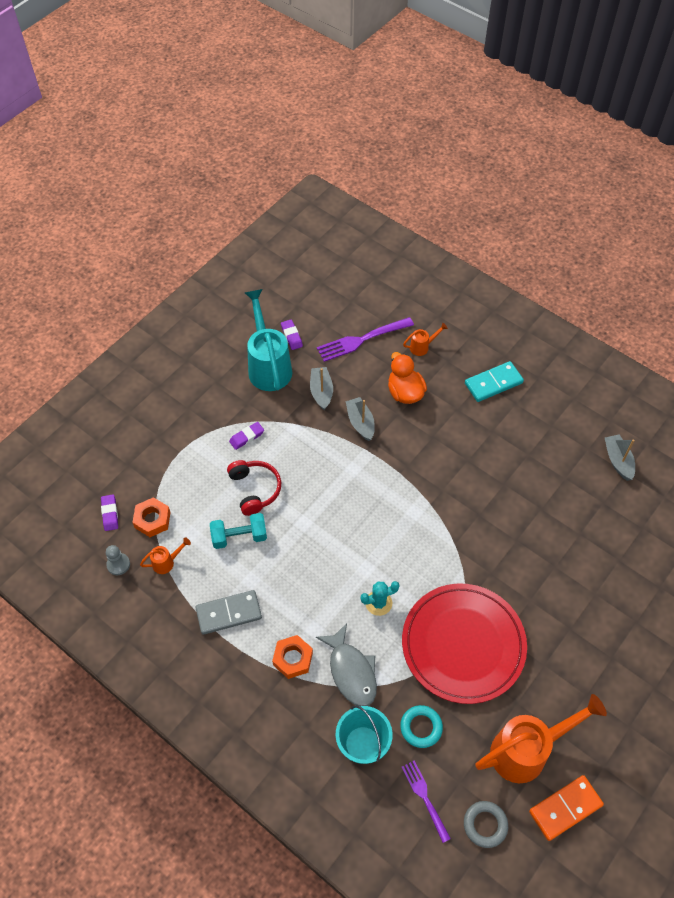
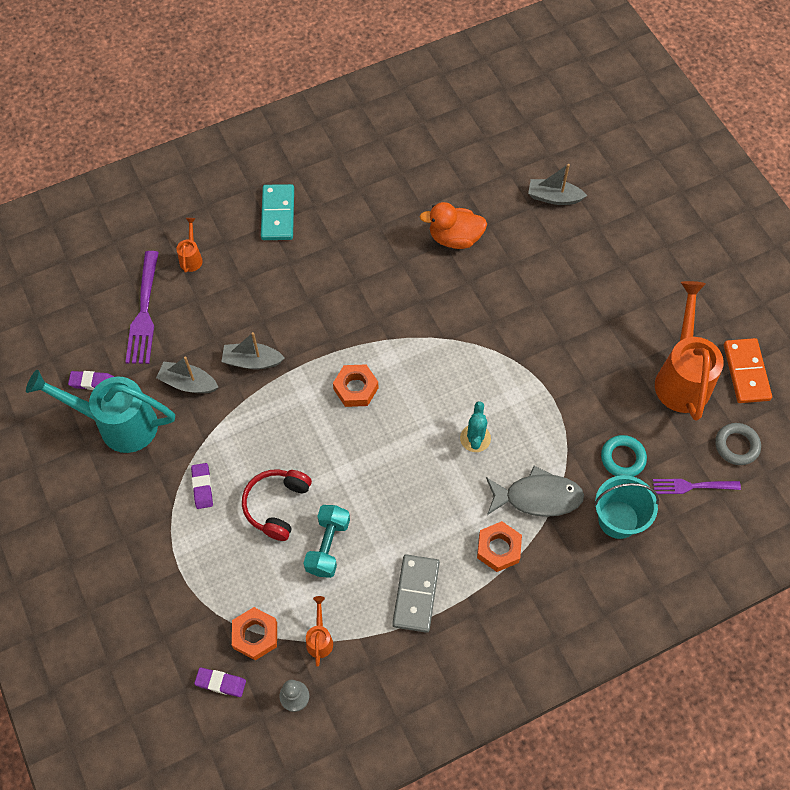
camera: 65 degrees left, 5 degrees up
(255, 489) = (276, 505): red headphones -> red headphones turned 75 degrees counterclockwise
(375, 500) = (355, 388): none -> orange nut
(405, 392) = (239, 301): orange duck -> orange duck (454, 238)
(463, 645) = (555, 381): red plate -> none
(618, 461) = (428, 154): grey boat -> grey boat (554, 197)

